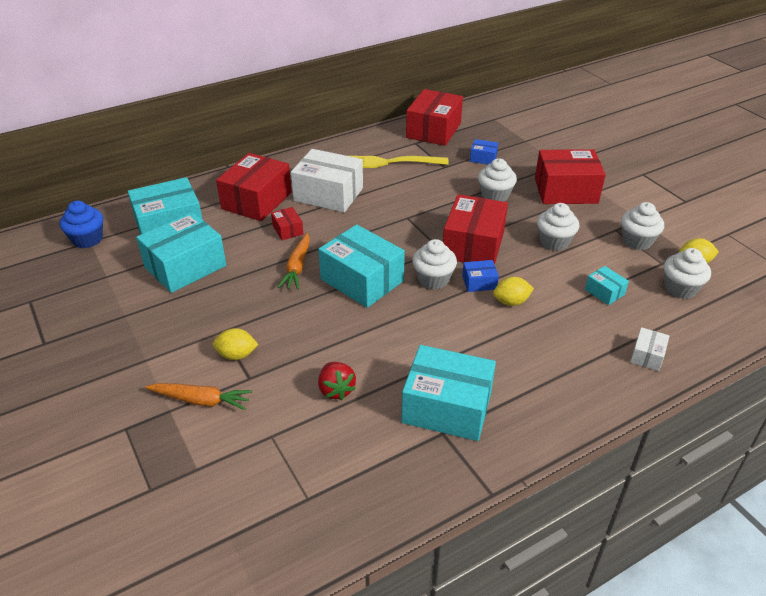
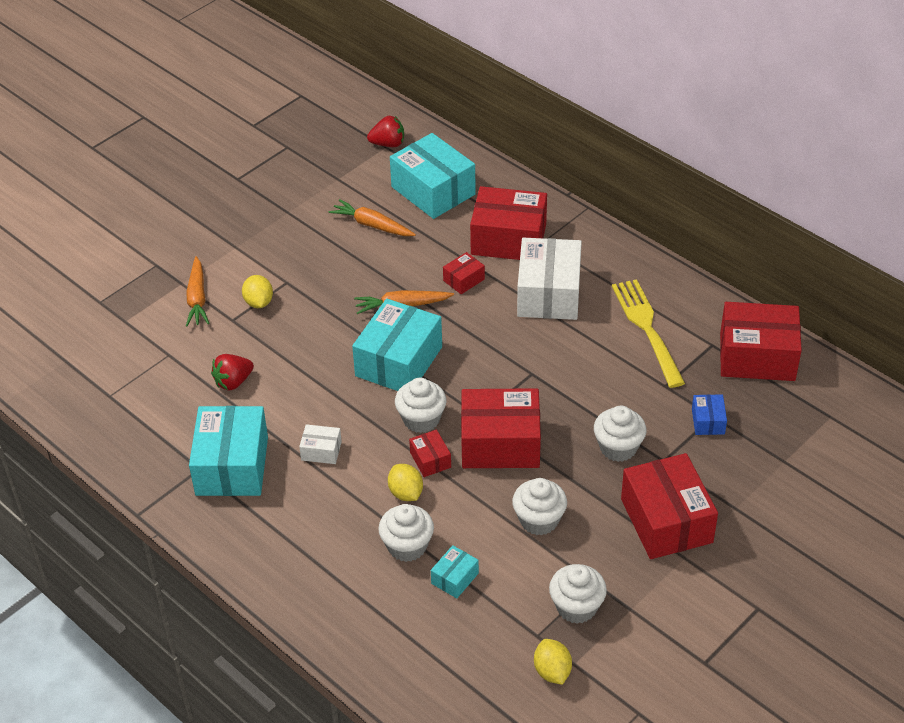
camera: 75 degrees right, 5 degrees up
(87, 239) = (388, 144): blue cupcake -> red strawberry
(185, 266) = (372, 225): turquoise box -> orange carrot
(479, 282) = (430, 460): blue box -> red box
(647, 356) = (353, 624): white box -> white box (321, 451)
(680, 288) = (489, 656): white cupcake -> white cupcake (407, 546)

